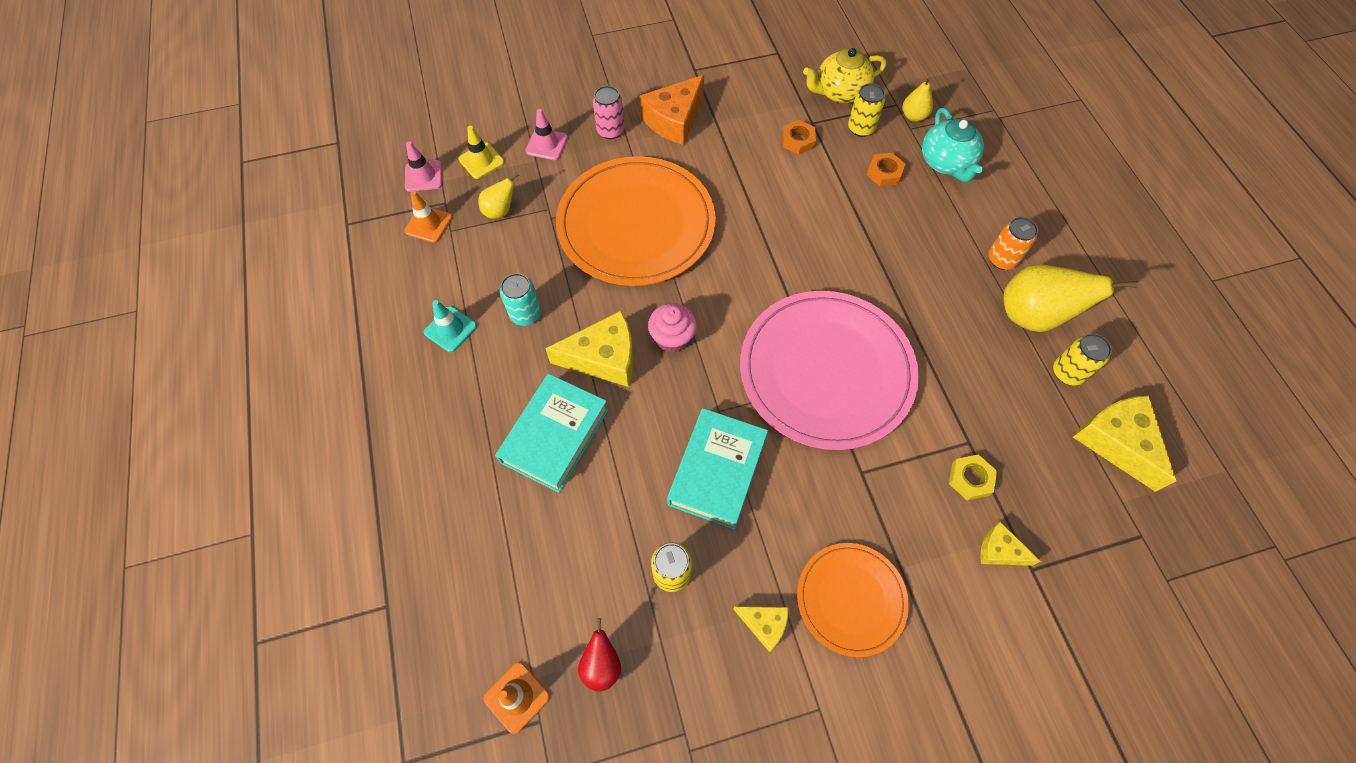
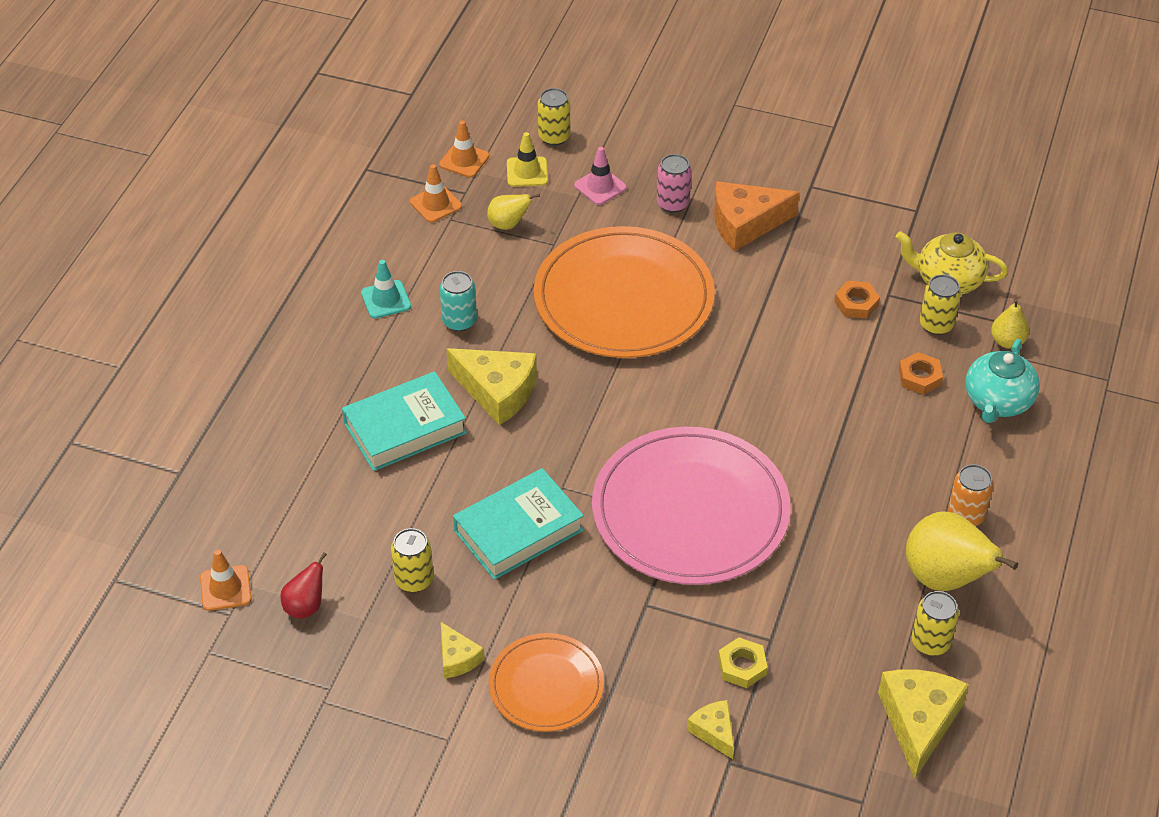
camera: 35 degrees right, 15 degrees down
(423, 176) = (464, 160): pink traffic cone -> orange traffic cone
(480, 122) = (554, 137): none -> yellow can
(672, 338) = (572, 408): pink cupcake -> none

